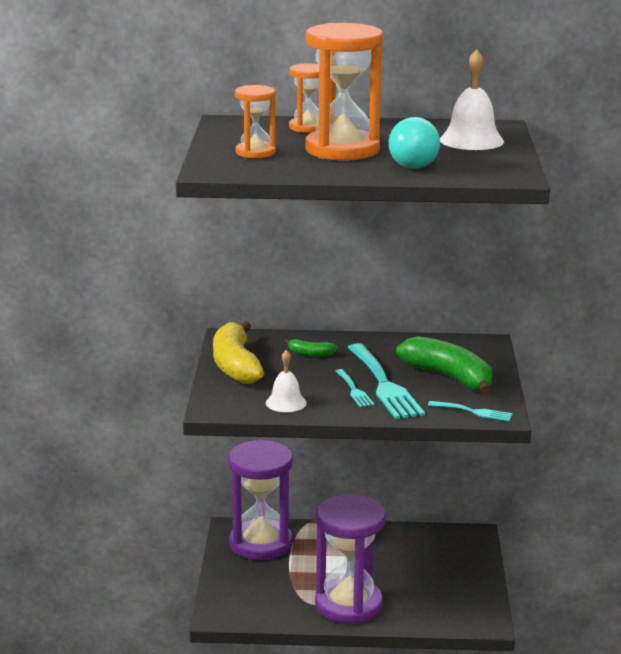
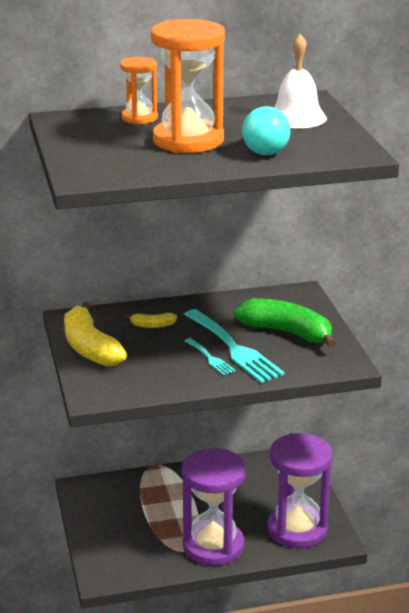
camera: 15 degrees left, 5 degrees up
(255, 152) = (110, 152): orange hourglass -> none
(260, 543) = (111, 498): purple hourglass -> purple hourglass (297, 529)
(286, 403) = (155, 381): white bell -> none
(310, 354) = (152, 325): green banana -> yellow banana
(474, 412) = (325, 365): turquoise fork -> none

